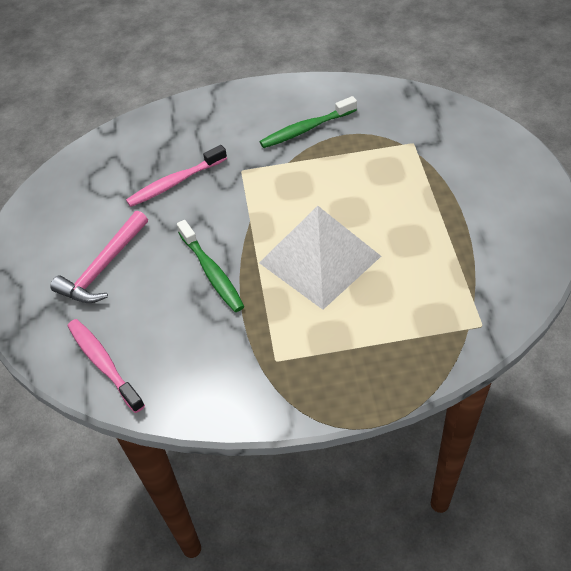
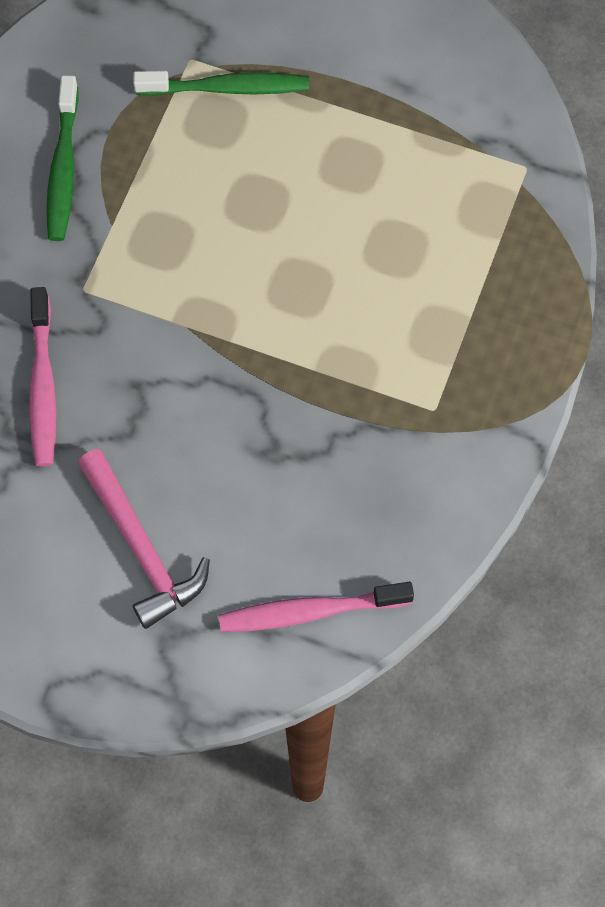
camera: 65 degrees left, 15 degrees up
(212, 272) = (246, 416): green toothbrush -> green toothbrush (227, 88)
(319, 259) = (312, 280): white pyramid -> none

